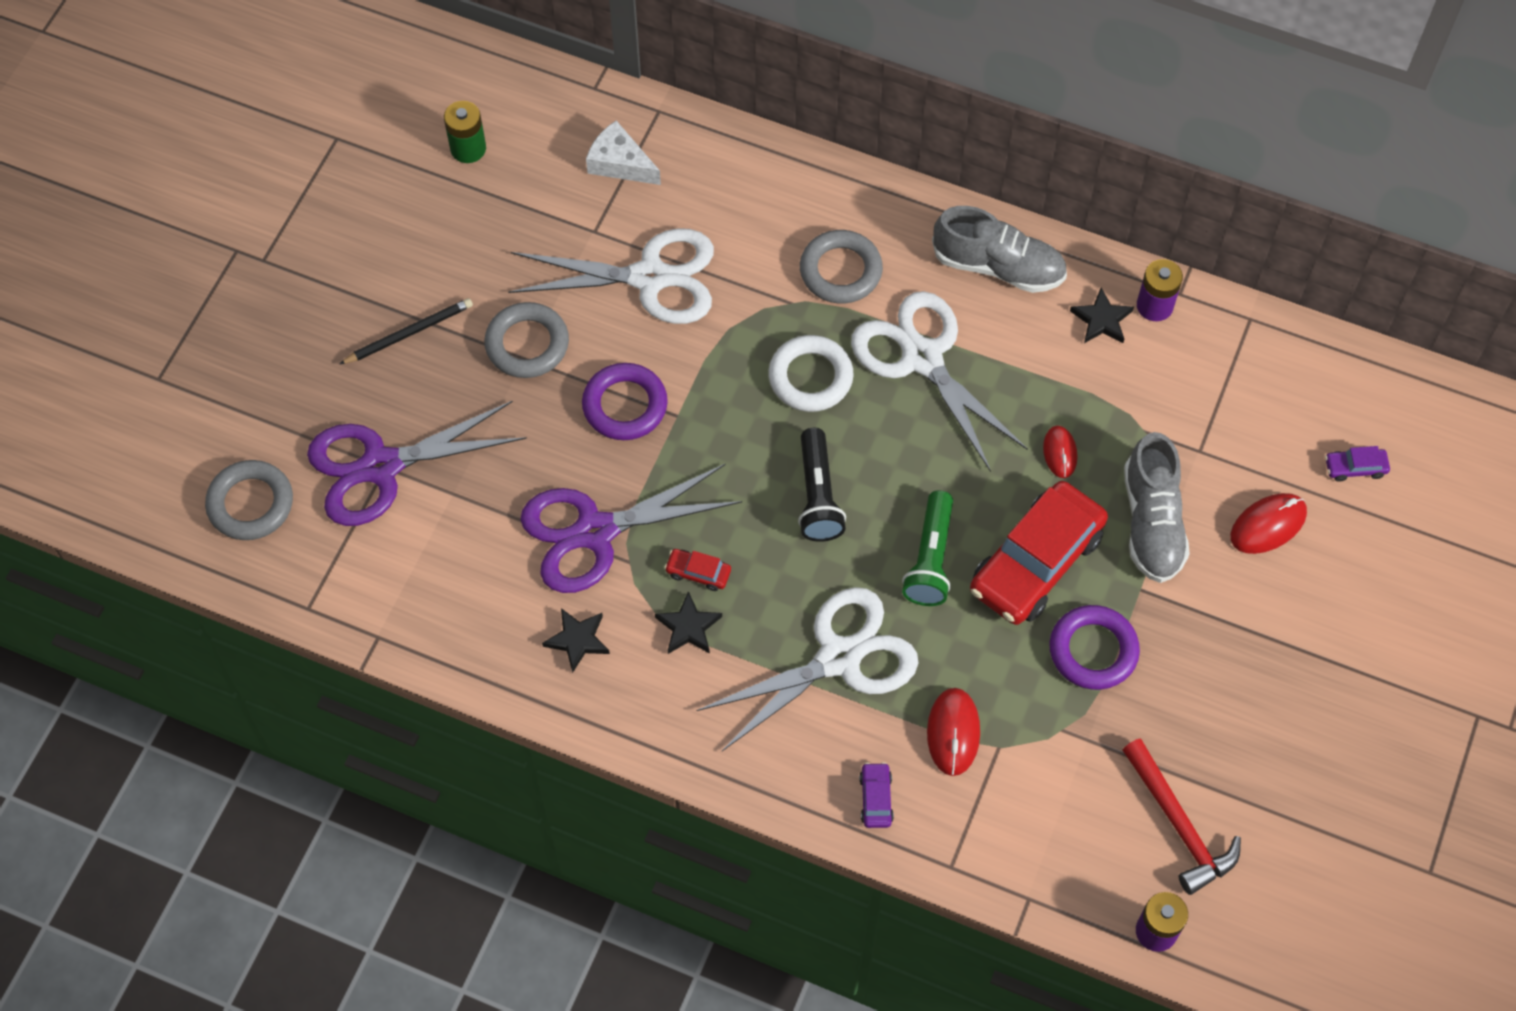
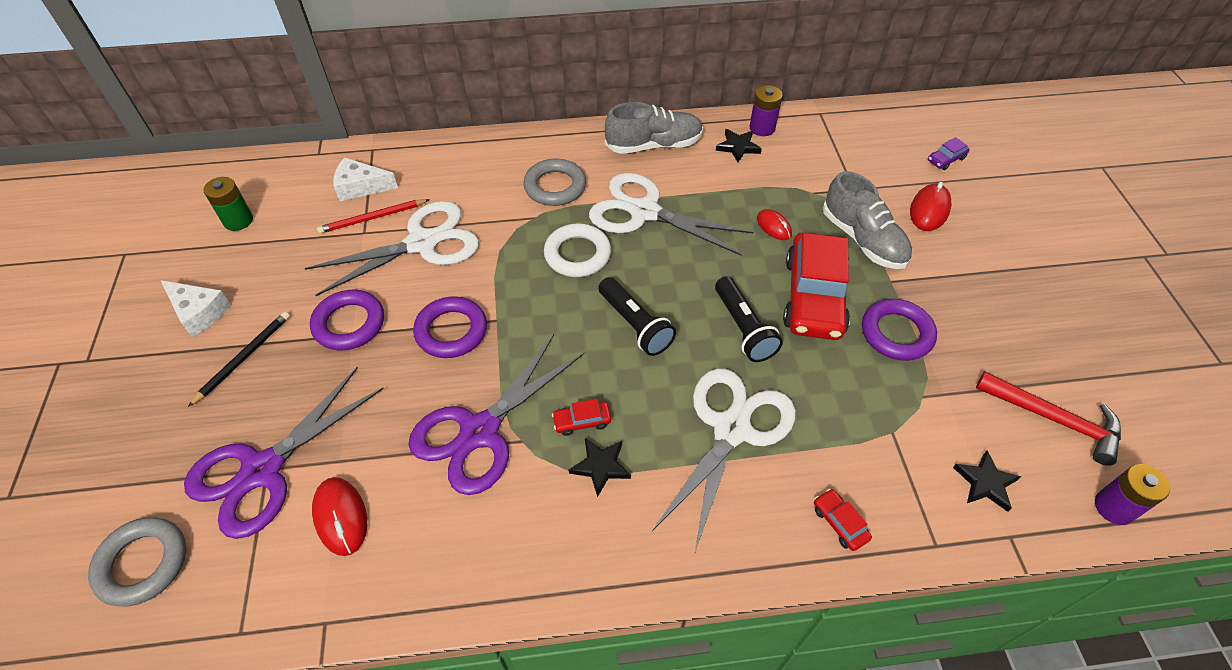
camera: 30 degrees left, 10 degrees down
(386, 254) = (199, 312): none -> white cheese
(527, 344) = (349, 324): grey ring -> purple ring
(577, 640) = (514, 526): black star -> black star (985, 483)
(612, 216) = (372, 218): none -> red pencil
(876, 798) = (839, 523): purple car -> red car
(930, 559) = (743, 328): green flashlight -> black flashlight
(953, 733) = (854, 439): red mouse -> red mouse (341, 517)

